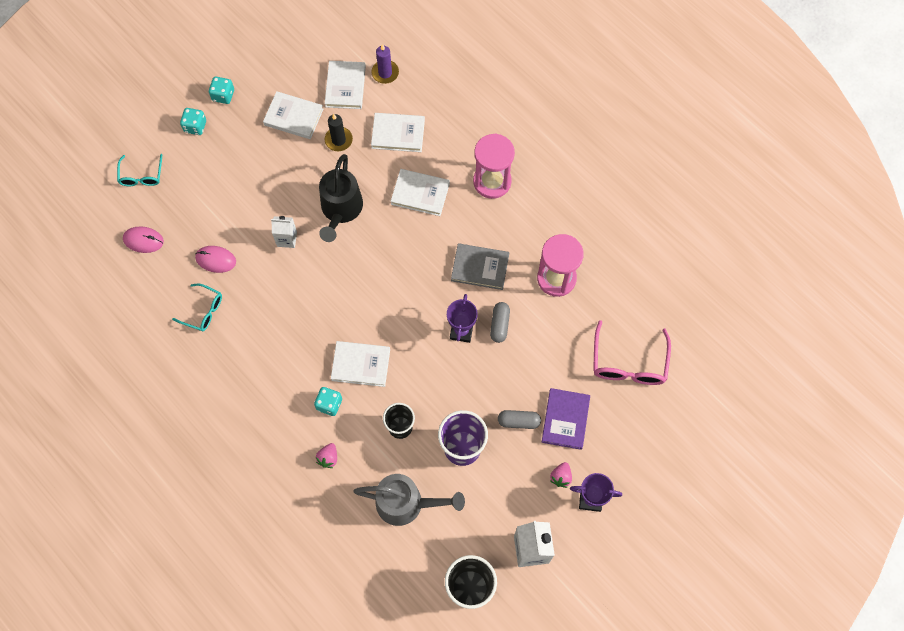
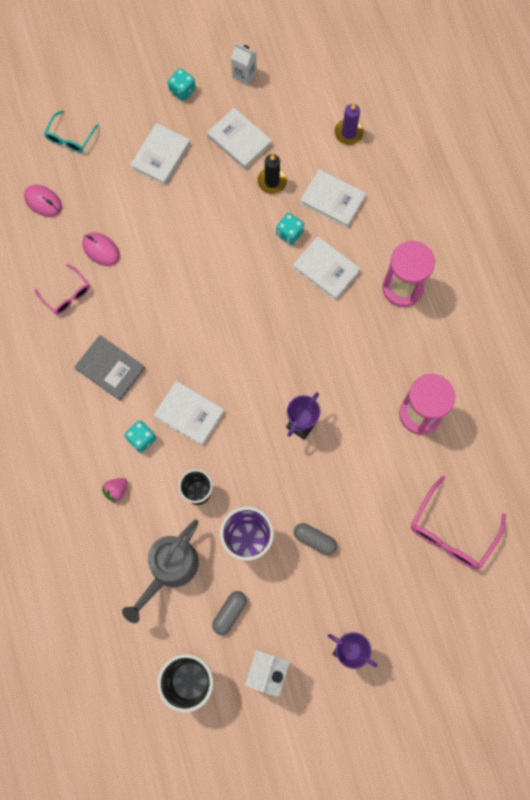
camera: 25 degrees right, 5 degrees up
(195, 126) = (142, 110): turquoise dice -> turquoise dice (289, 233)
(203, 311) = (67, 295): turquoise glasses -> pink glasses
(287, 239) = (177, 259): white carton -> white carton (244, 75)
(340, 210) = (241, 252): black watering can -> none
(345, 86) = (303, 130): white book -> white book (161, 156)
(407, 503) = (169, 570): grey watering can -> grey watering can turned 90 degrees clockwise
(480, 267) = (349, 369): grey book -> grey book (110, 368)
(499, 325) = (341, 435): grey capsule -> grey capsule (229, 613)
(561, 477) = (329, 614): pink strawberry -> none
(565, 419) = (361, 559): purple book -> none

